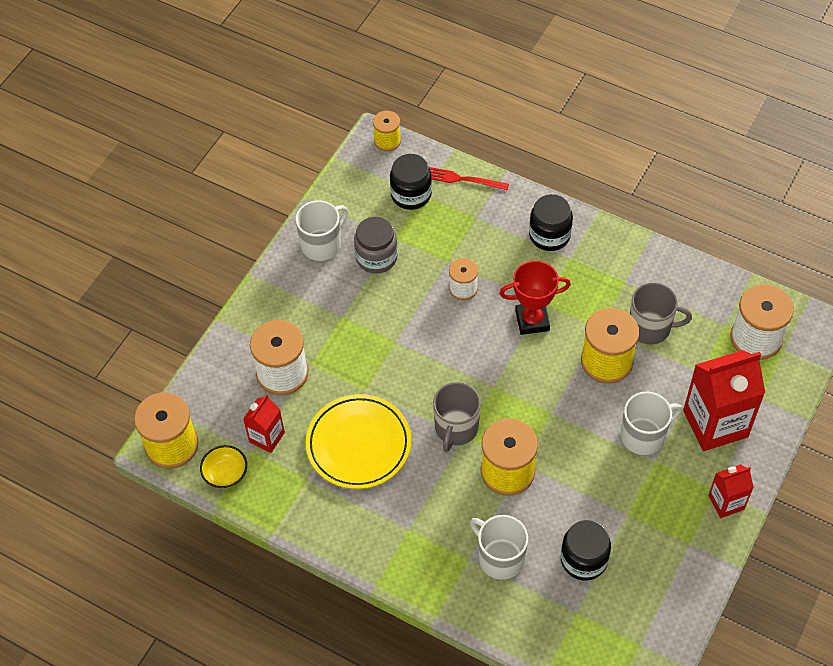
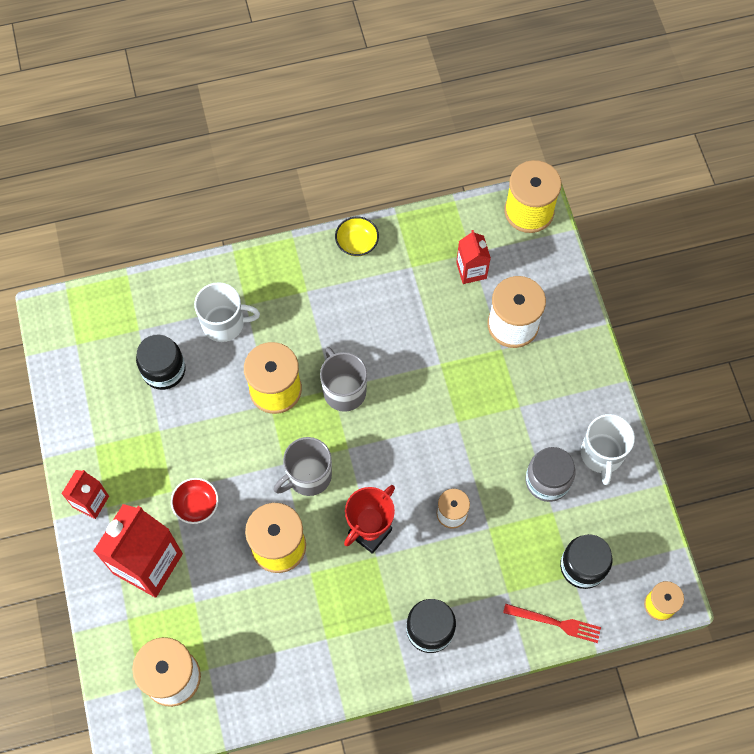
camera: 135 degrees right, 10 degrees up
(225, 474) = (470, 223): yellow bowl -> yellow bowl (357, 243)
(358, 444) = (402, 319): yellow plate -> none
(463, 179) = (555, 623): red fork -> red fork turned 45 degrees clockwise
(644, 435) = (196, 505): white mug -> red bowl
(651, 327) = (268, 610): grey mug -> grey mug (308, 476)

